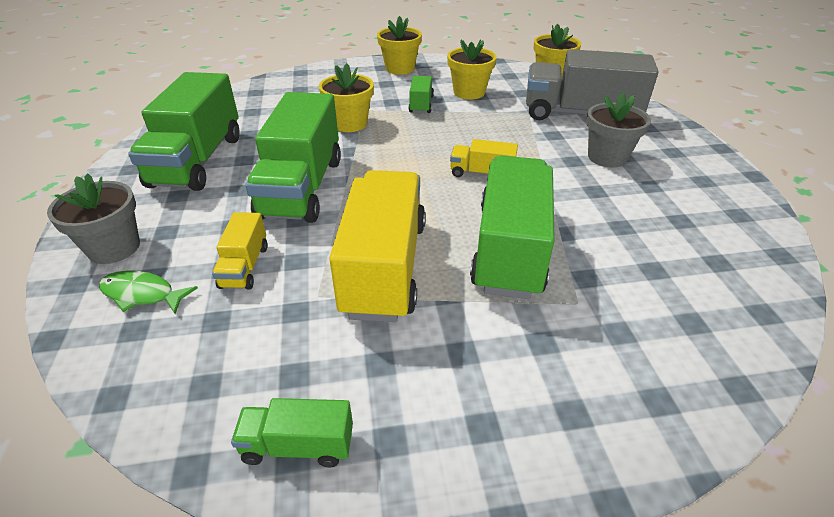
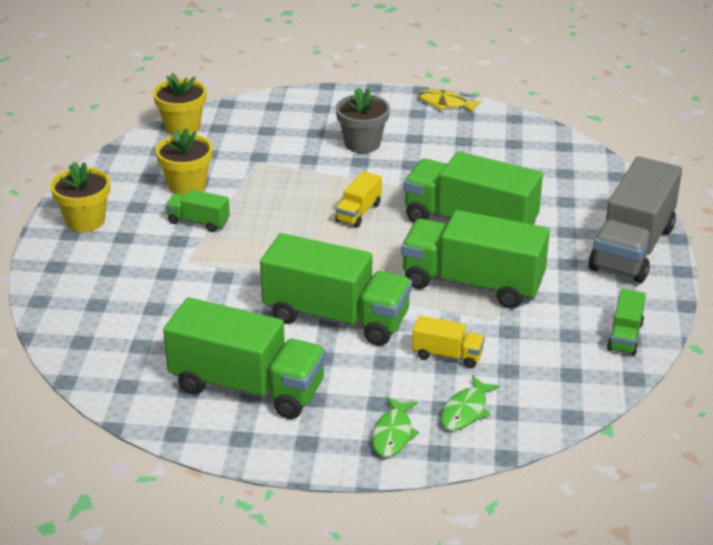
camera: 75 degrees left, 5 degrees down
(114, 248) = (393, 434): grey flower pot -> green fish
(350, 124) = (217, 275): yellow flower pot -> none
(384, 267) = (472, 284): yellow truck -> green truck
(580, 114) = (277, 134): grey truck -> grey truck (632, 248)
(747, 196) = (445, 104): none -> yellow fish

